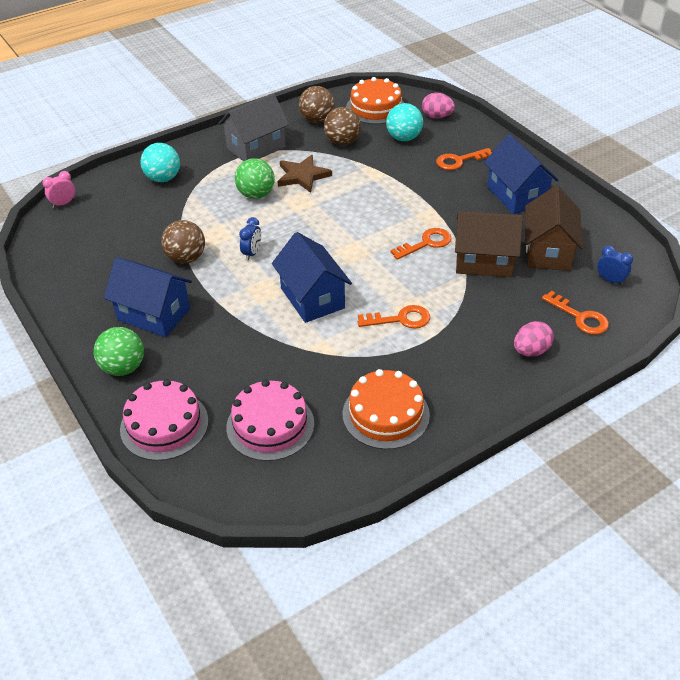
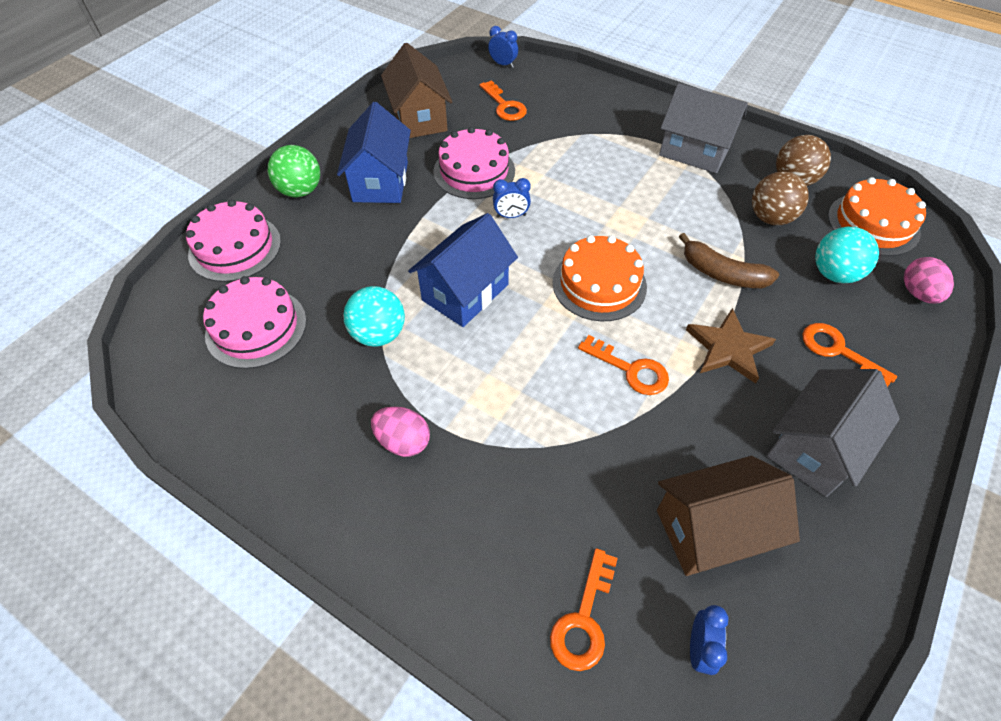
camera: 65 degrees right, 10 degrees up
(63, 204) = (503, 64): pink clock -> blue clock
(163, 178) = (586, 107): turquoise ball -> turquoise ball (379, 334)
(186, 258) = (474, 171): brown ball -> pink cake
(256, 194) = (611, 182): green ball -> none
(302, 176) = (674, 207): brown star -> brown star (728, 348)
(374, 179) = (722, 273): none -> brown banana
(386, 414) = (302, 427): orange cake -> orange cake (599, 284)
(400, 319) = (470, 389): orange key -> orange key (504, 106)
(484, 261) = (635, 449): brown house -> brown house (419, 118)
(516, 195) = (815, 448): blue house -> grey house
(531, 351) = (478, 565): pink egg -> pink egg (403, 441)

